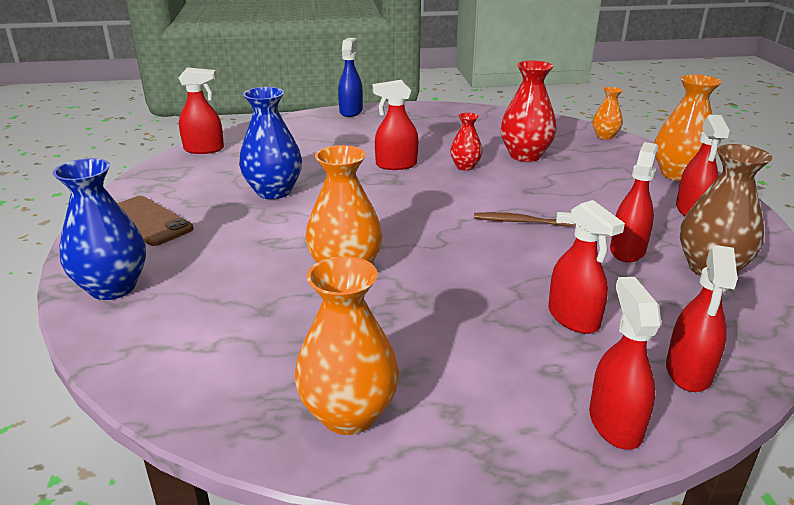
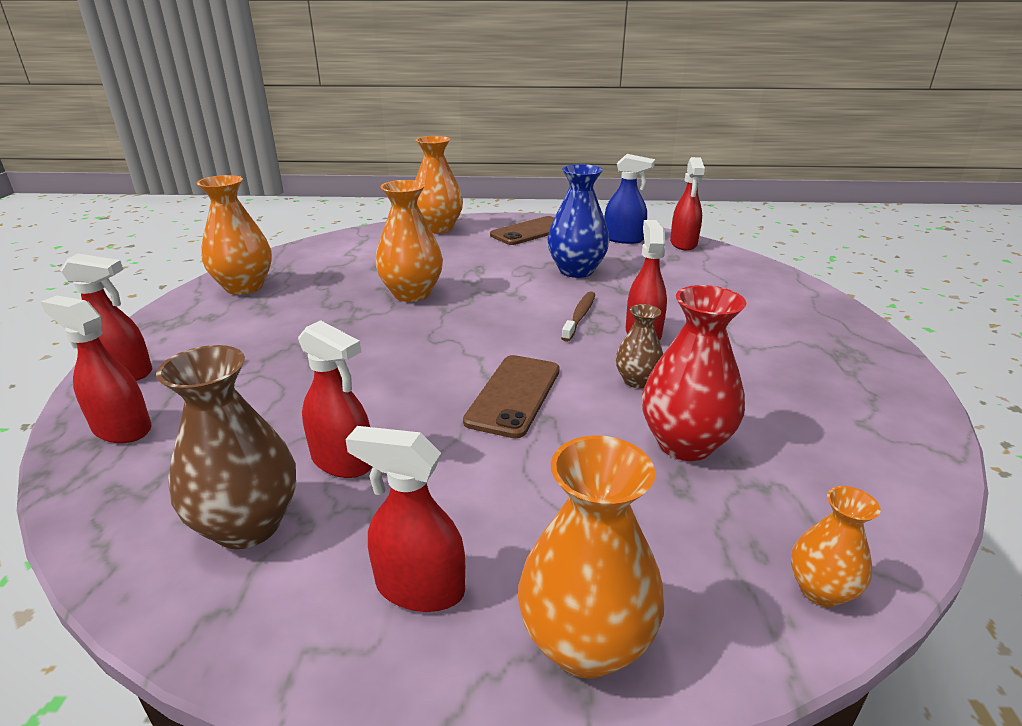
camera: 100 degrees right, 0 degrees up
(113, 287) = (438, 228): blue vase -> orange vase
(351, 111) = (845, 318): blue spray bottle -> blue spray bottle (623, 239)
(465, 166) = (637, 381): red vase -> brown vase
(508, 202) = (513, 395): none -> brown phone
(520, 222) = (458, 394): brown toothbrush -> brown toothbrush (579, 316)
(573, 318) = (253, 386): red spray bottle -> none

